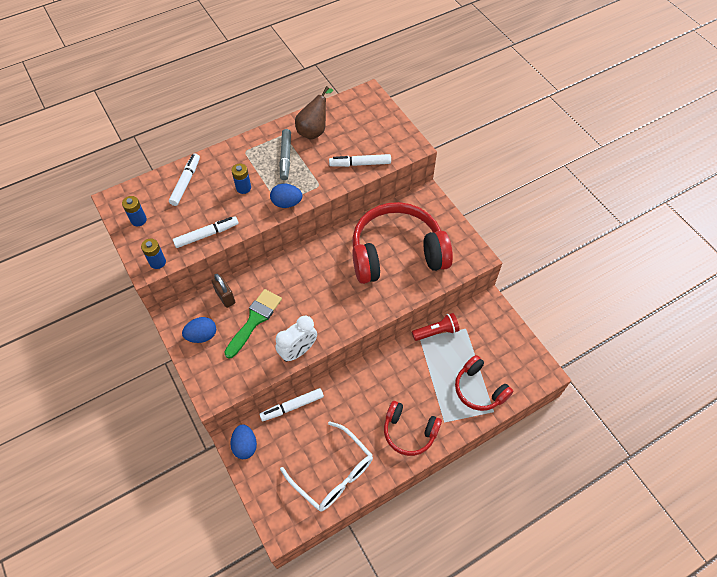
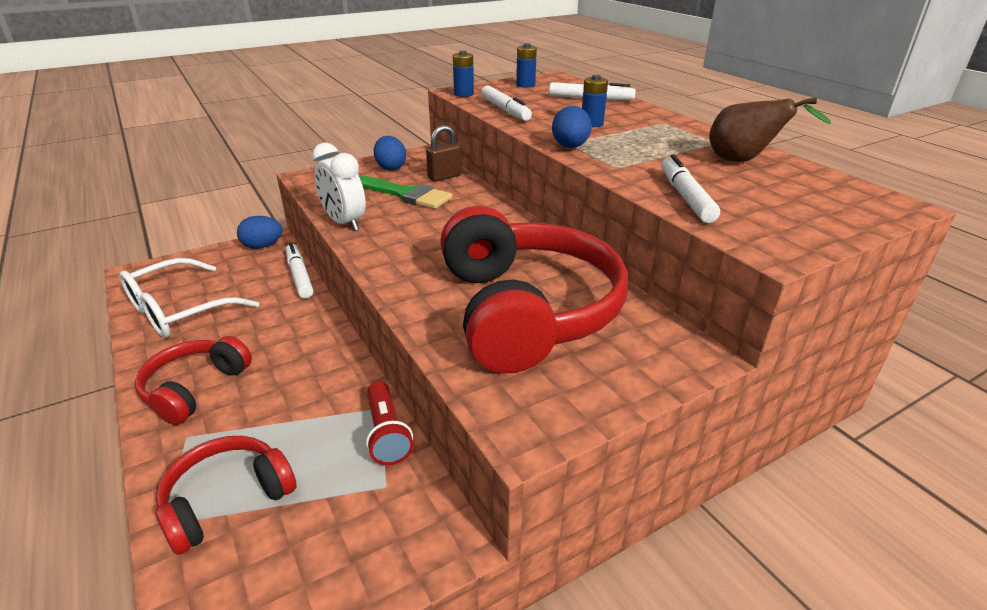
camera: 90 degrees right, 25 degrees down
(286, 157) = (666, 144): grey marker -> none

